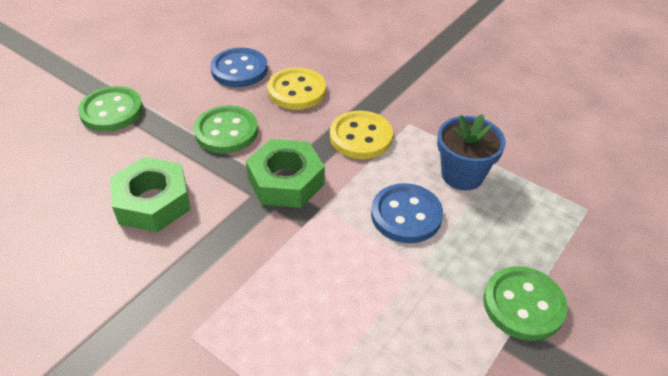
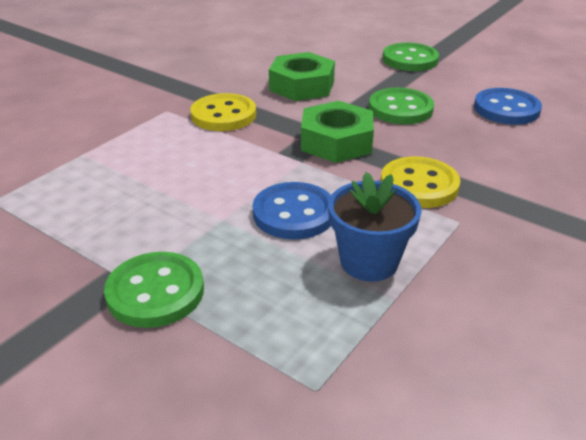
camera: 90 degrees right, 10 degrees down
(297, 91) = (486, 143): yellow button -> yellow button (223, 115)

